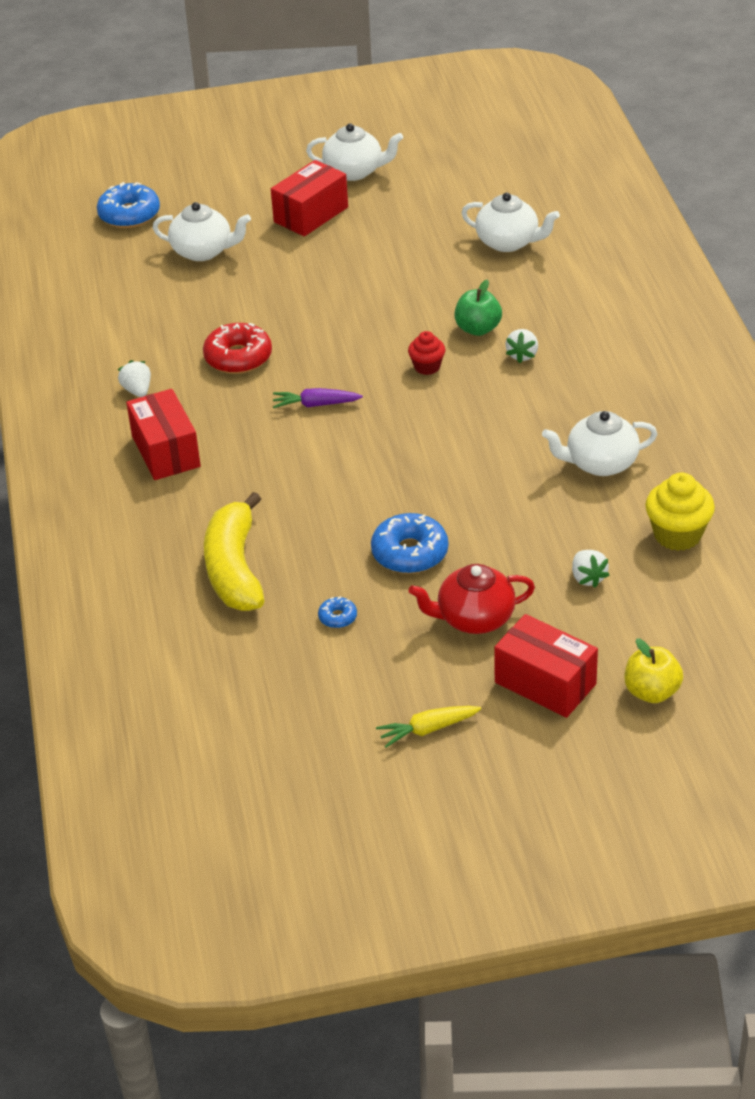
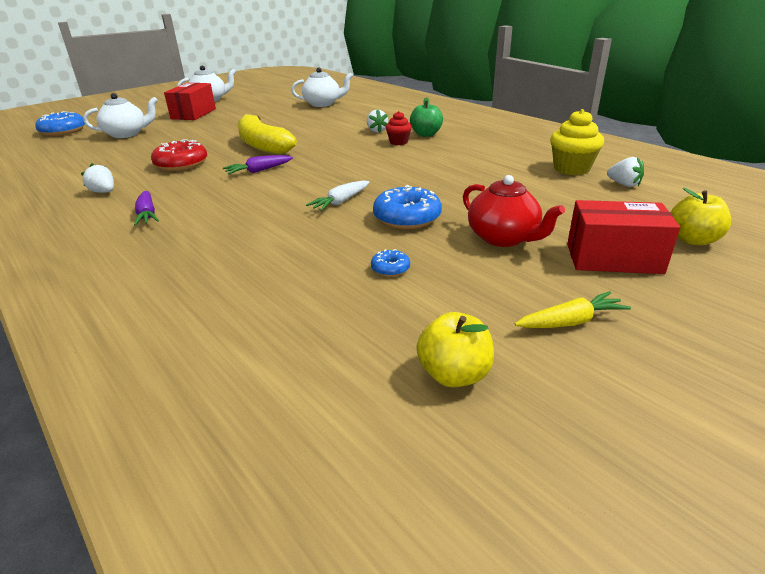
camera: 30 degrees left, 10 degrees down
(166, 451) = (147, 215): red box -> purple carrot
(235, 569) = (263, 264): yellow banana -> yellow banana (263, 145)
(299, 736) = (454, 374): none -> yellow apple
(364, 501) = (340, 202): none -> white carrot
(427, 367) = (322, 144): red cupcake -> red cupcake (398, 142)
(428, 729) = (570, 322): yellow carrot -> yellow carrot turned 150 degrees counterclockwise
(474, 618) = (503, 238): red teapot -> red teapot turned 90 degrees counterclockwise
(478, 329) = (338, 128): green apple -> green apple (426, 134)
(588, 578) = (550, 198): white strawberry -> white strawberry (624, 184)
(600, 463) = (480, 154): white teapot -> none

